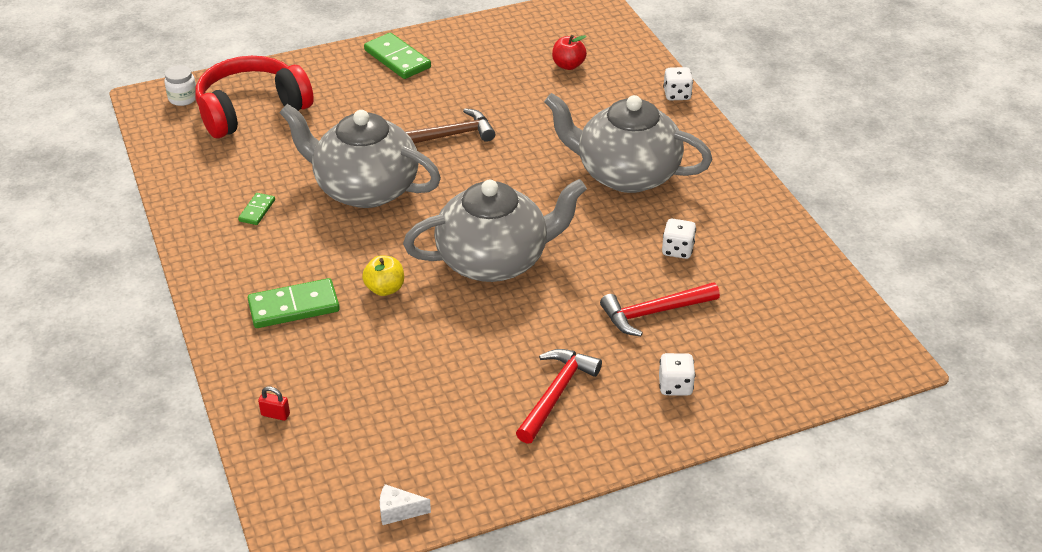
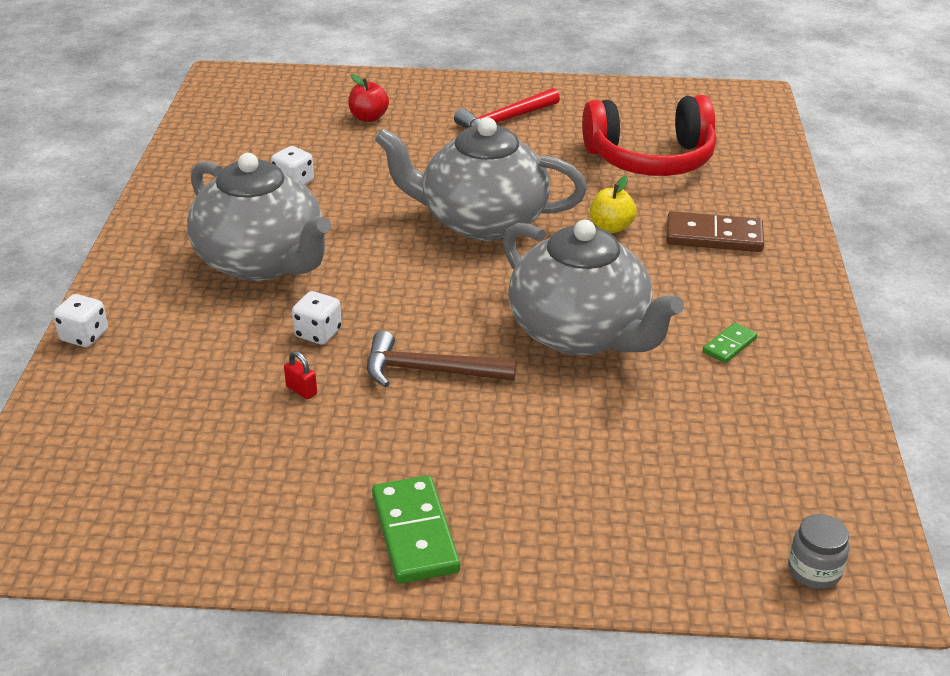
camera: 155 degrees left, 5 degrees down
(183, 98) = (814, 570): white jar -> grey jar
(251, 110) = (699, 506): red headphones -> red headphones (650, 159)
(275, 414) = (756, 165): red padlock -> red padlock (301, 390)
(294, 307) = (714, 236): green domino -> brown domino
(398, 511) = (674, 94): white cheese -> none
(568, 65) = (168, 429): red apple -> red apple (368, 117)
(654, 312) = (370, 146): red hammer -> none
(675, 386) = (405, 103): white dice -> white dice (318, 333)

